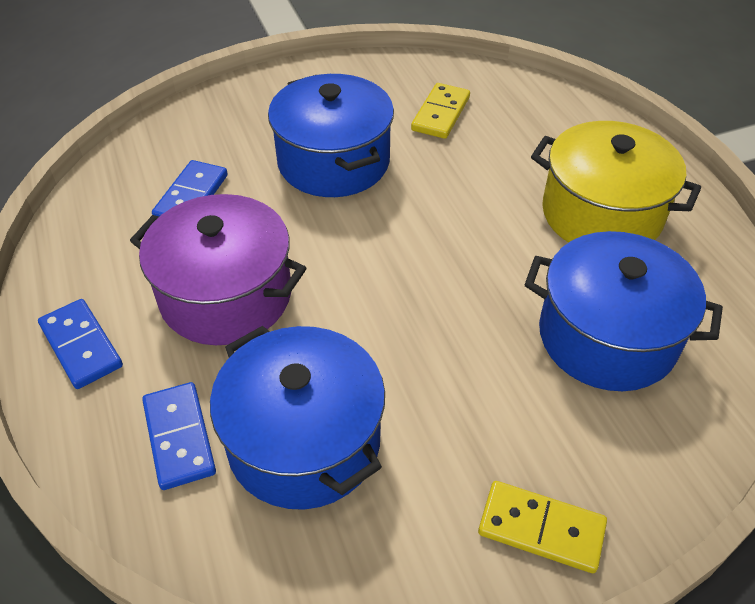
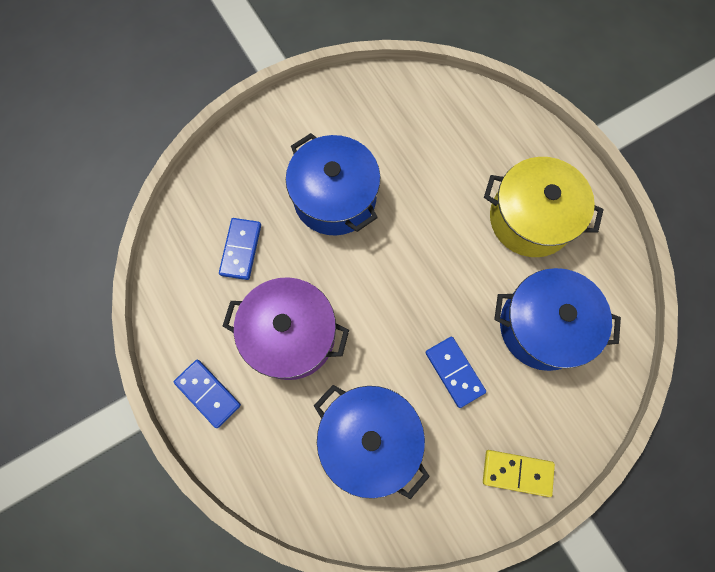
camera: 10 degrees left, 25 degrees up
(179, 437) = (292, 450): blue domino -> blue domino (454, 372)
(441, 114) = (404, 134): yellow domino -> none

